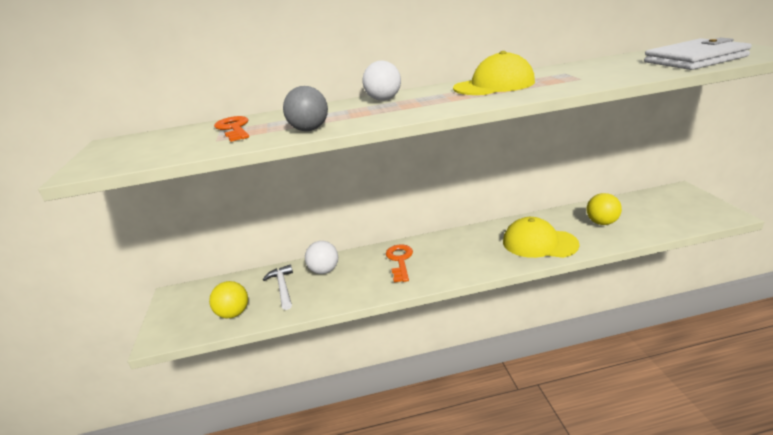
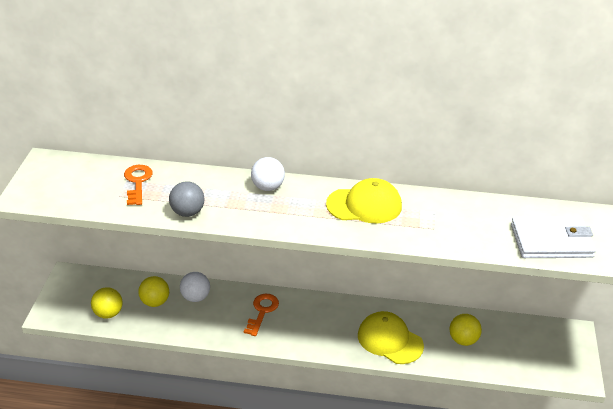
camera: 15 degrees right, 10 degrees up
(282, 287) = (155, 302): white hammer -> yellow ball

